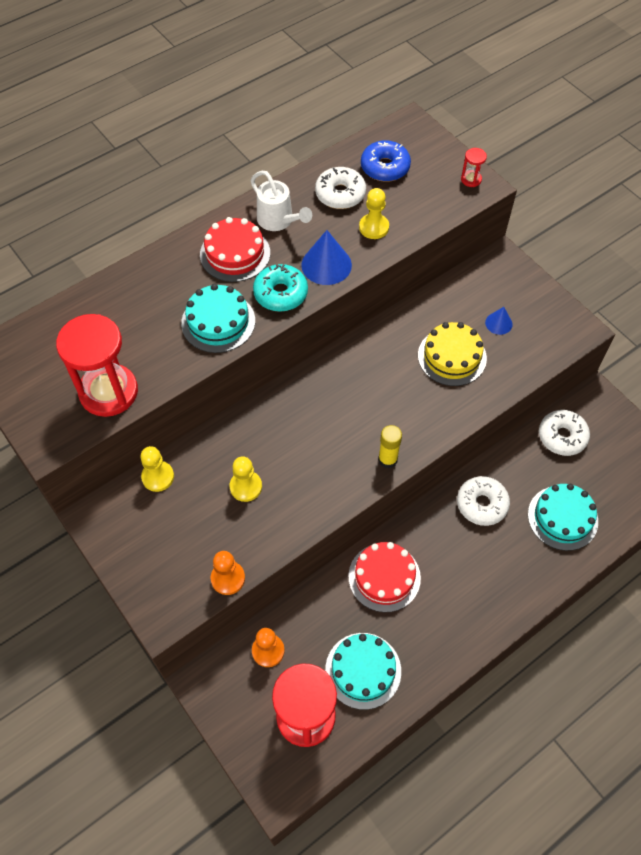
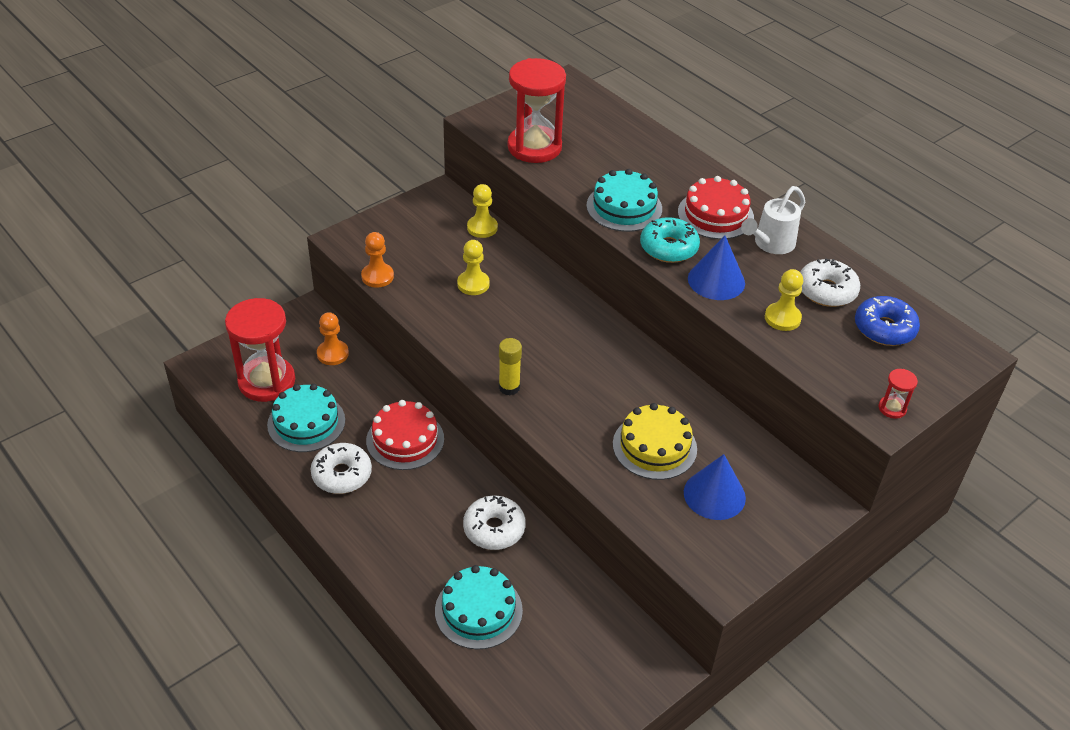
camera: 85 degrees right, 15 degrees down
(498, 323) = (714, 495): blue cone -> blue cone, size x1.76
(562, 436) = (595, 620): white donut -> white donut (342, 475)

